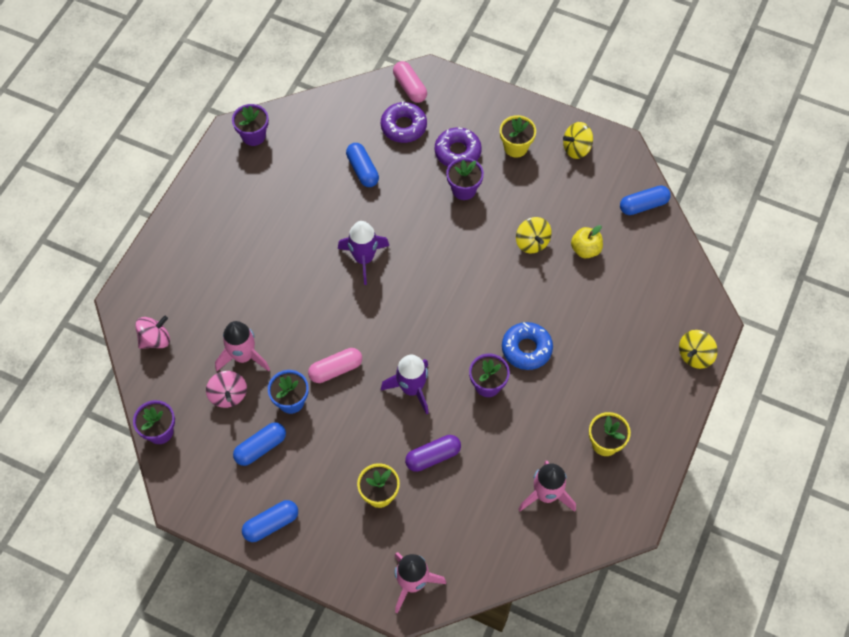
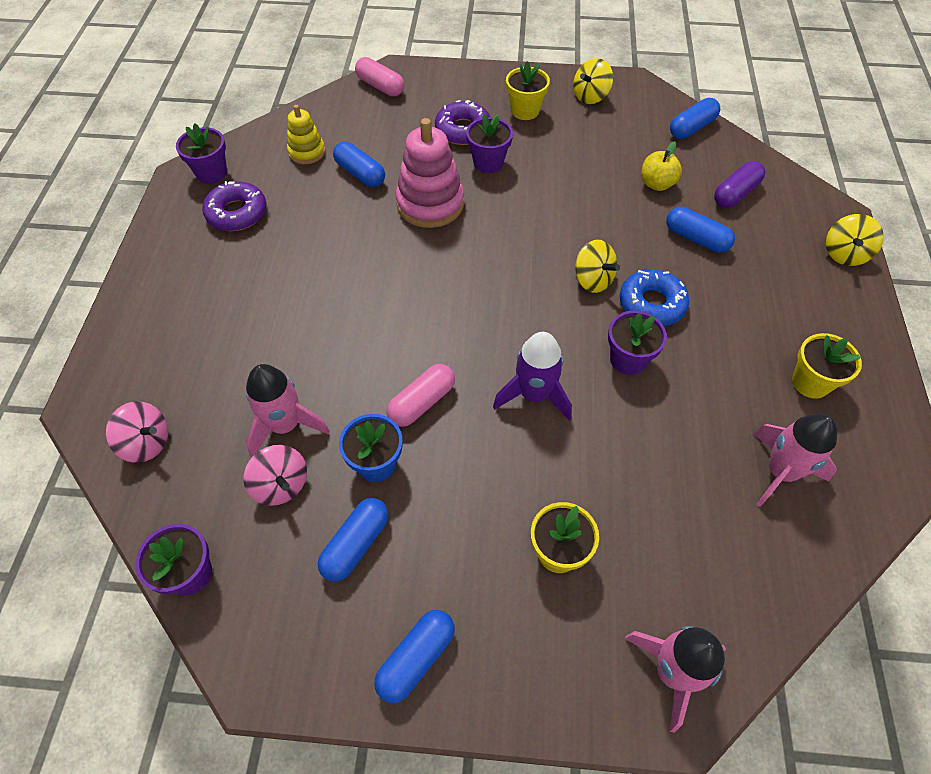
camera: 20 degrees left, 5 degrees down
(155, 339) = (147, 443): pink spinning top -> pink spinning top turned 75 degrees clockwise
(330, 137) = (307, 152): none -> yellow stacking toy
(364, 259) = (402, 263): purple rocket -> none
(403, 126) = (390, 122): purple donut -> purple donut (237, 213)
(404, 214) = (430, 204): none -> pink stacking toy
(433, 457) = (606, 473): purple capsule -> purple capsule (735, 193)
(532, 242) = (593, 193): yellow spinning top -> yellow spinning top (592, 280)
(589, 307) = (696, 239): none -> blue capsule

